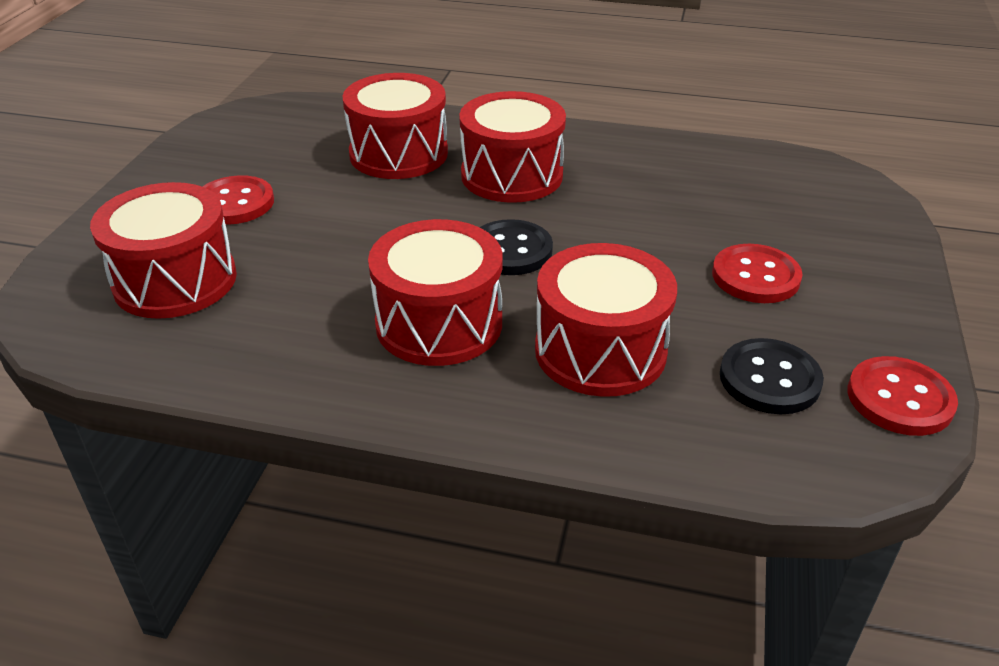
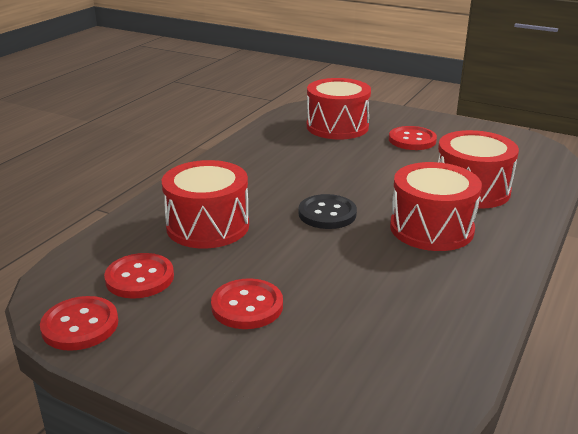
camera: 105 degrees right, 10 degrees down
(439, 323) = (263, 184): red drum -> none
(769, 379) = (139, 278): black button -> red button

